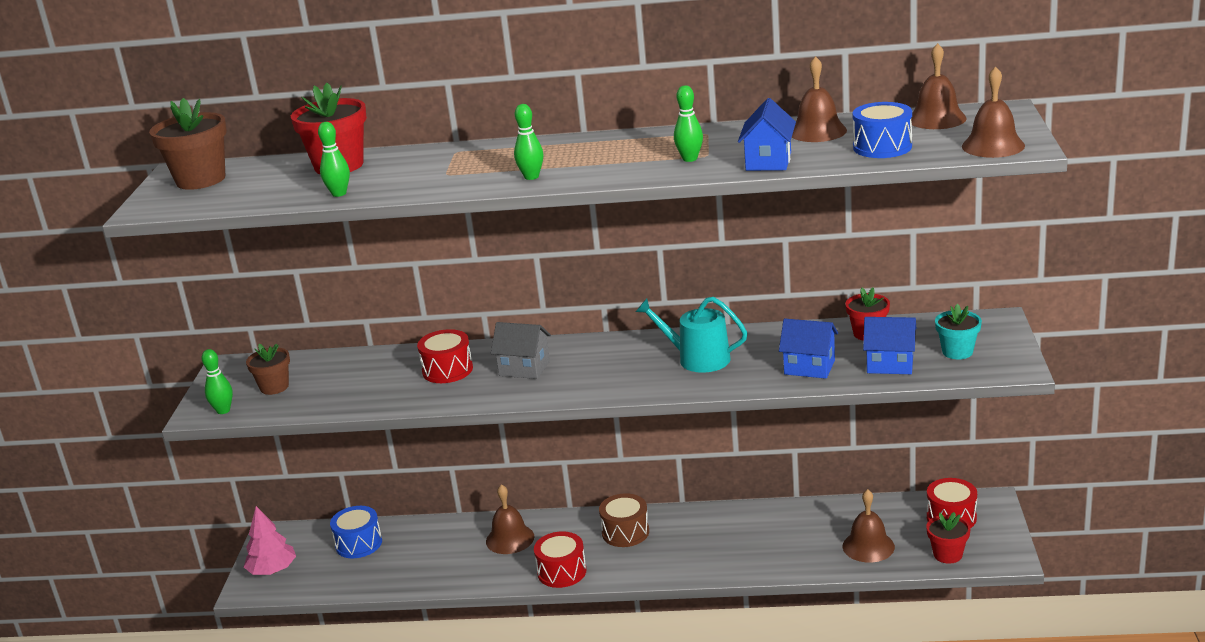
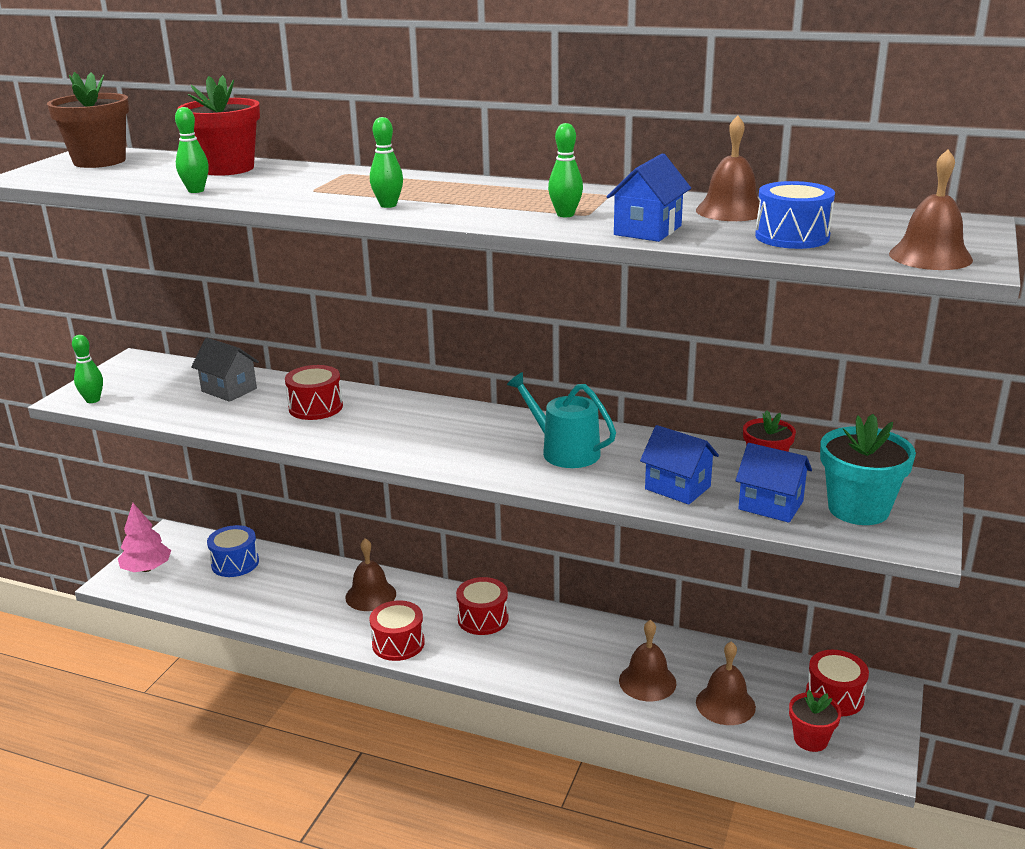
camera: 15 degrees right, 0 degrees up
(274, 387) = (154, 388): brown flower pot -> none
(524, 368) = (387, 422): grey house -> grey house (229, 390)
(625, 532) = (483, 619): brown drum -> red drum
(936, 119) = (881, 219): brown bell -> brown bell (647, 681)
(957, 352) = (858, 509): turquoise flower pot -> turquoise flower pot, size x1.62

